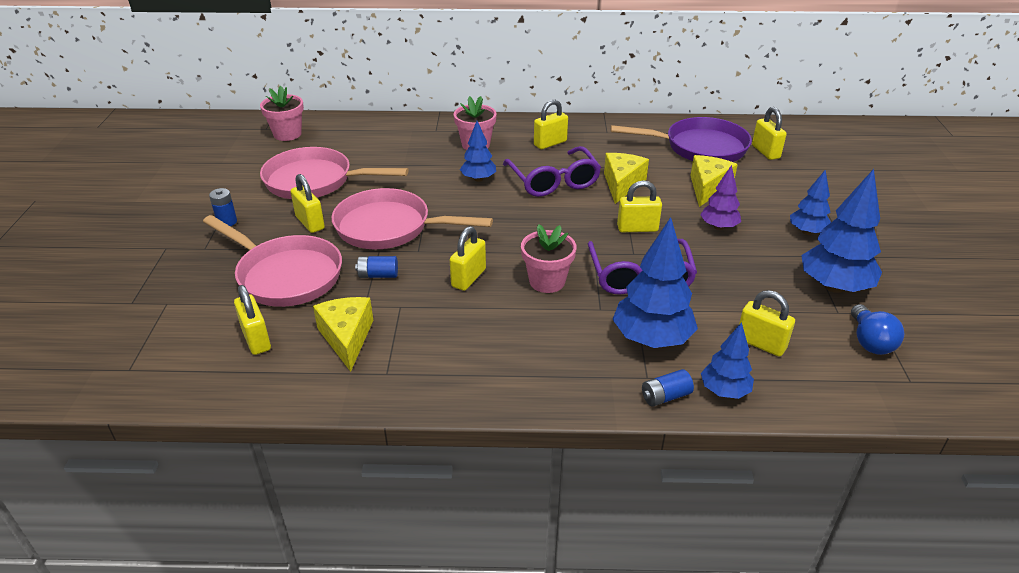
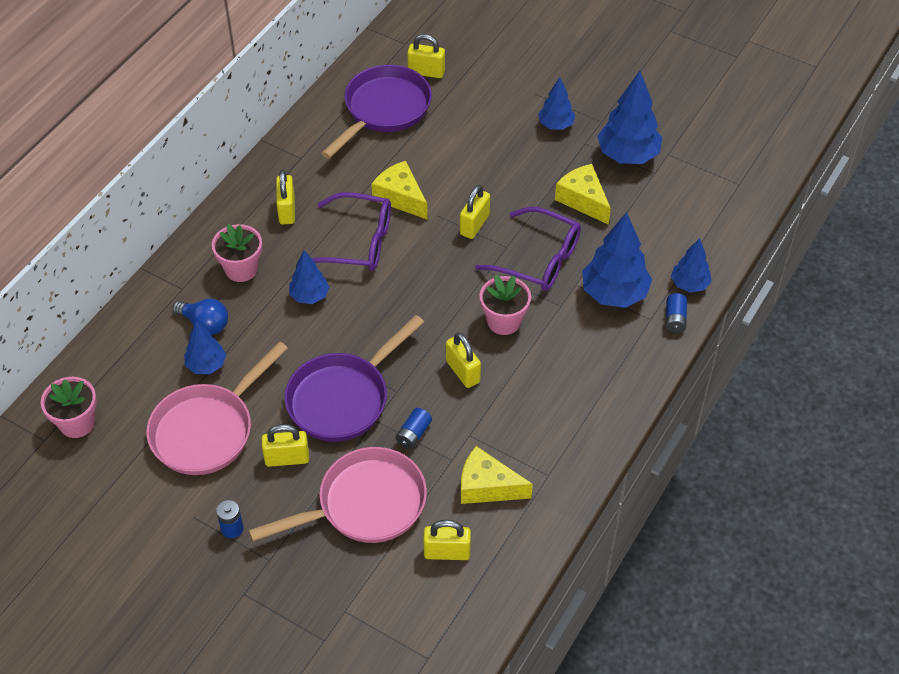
camera: 60 degrees left, 15 degrees up
(374, 161) = (206, 365): none -> blue tree
(389, 227) = (343, 398): pink pan -> purple pan
(707, 187) = (450, 144): yellow cheese -> yellow cheese (583, 200)
(718, 227) = (510, 173): purple tree -> none
(760, 344) = (658, 236): yellow padlock -> none
(870, 342) = (693, 177): blue light bulb -> blue light bulb (205, 324)

